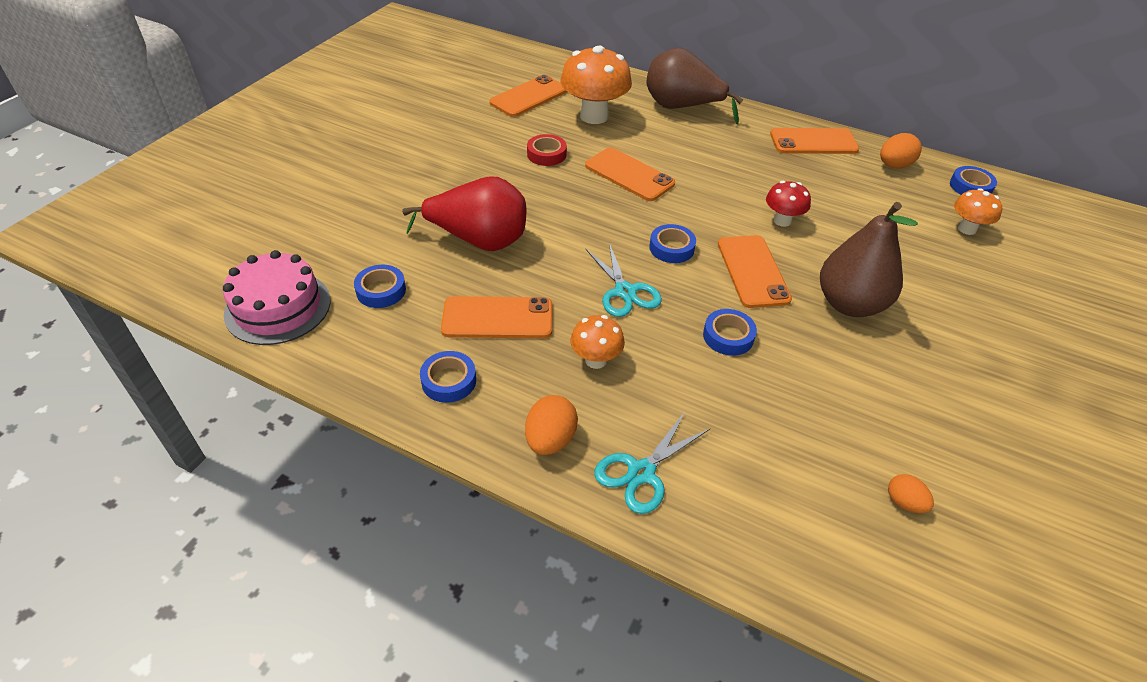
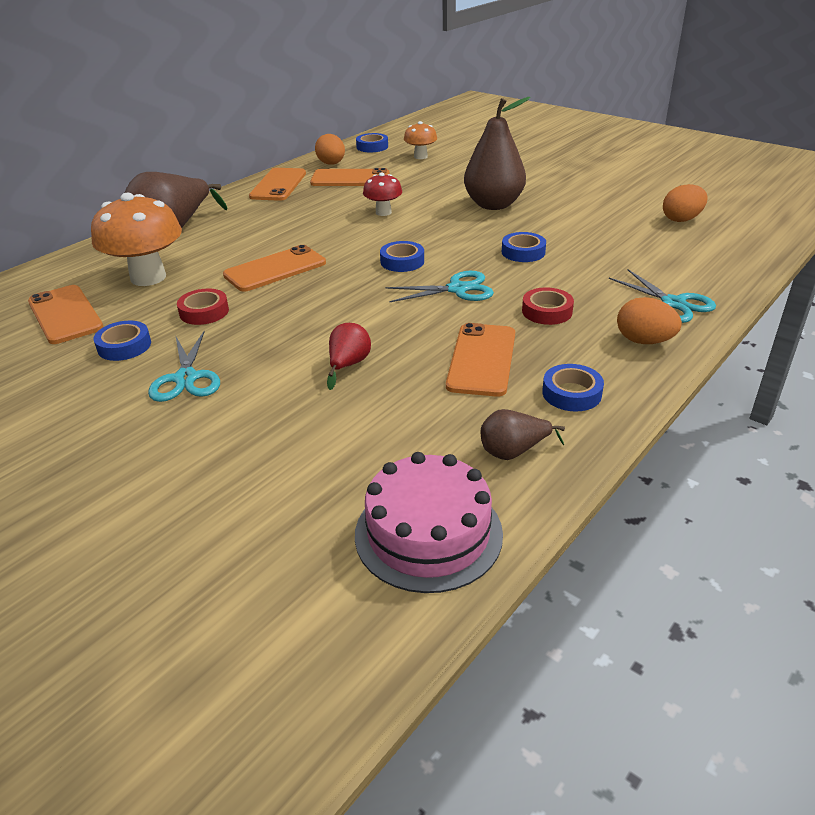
camera: 75 degrees left, 10 degrees down
(365, 345) = (513, 452): none -> brown pear
(381, 290) = (417, 439): blue tape -> blue tape (124, 346)
(452, 167) = (186, 378): none -> turquoise scissors
(479, 241) = (348, 365): red pear -> red pear, size x0.49
(595, 360) = (547, 311): orange mushroom -> red tape
(753, 271) = (445, 232): orange phone -> orange phone (350, 179)
(904, 502) = (681, 219): orange egg -> orange egg, size x1.58

